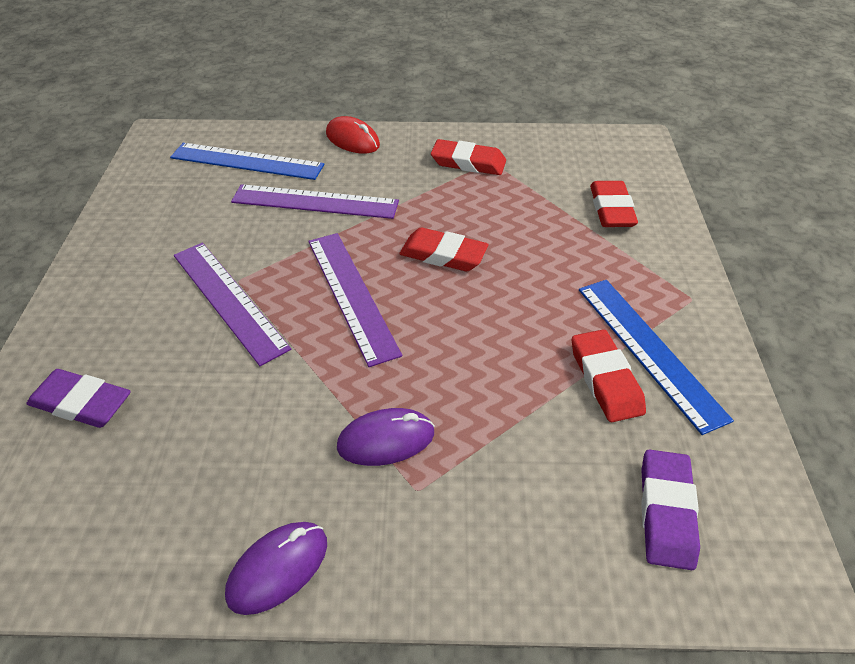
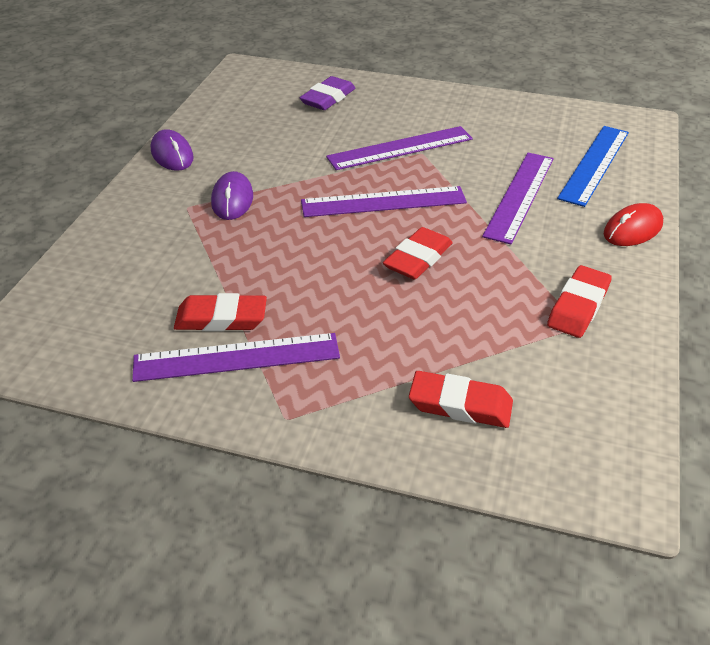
camera: 105 degrees right, 5 degrees down
(648, 350) = (236, 357): blue ruler -> purple ruler
(666, 512) = (91, 311): purple eraser -> none

